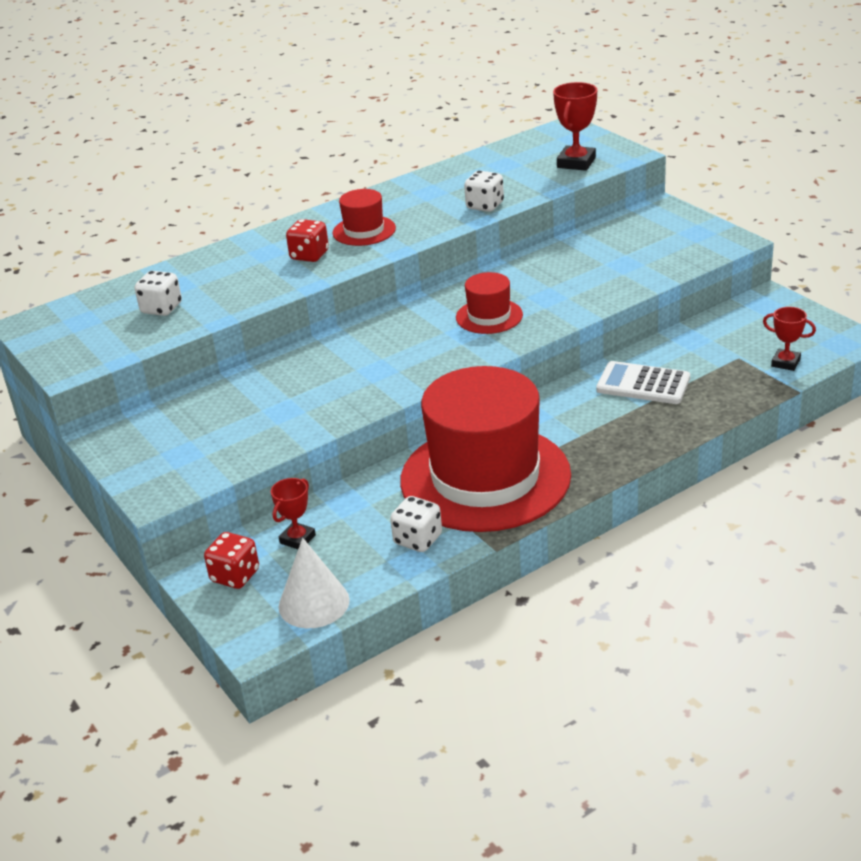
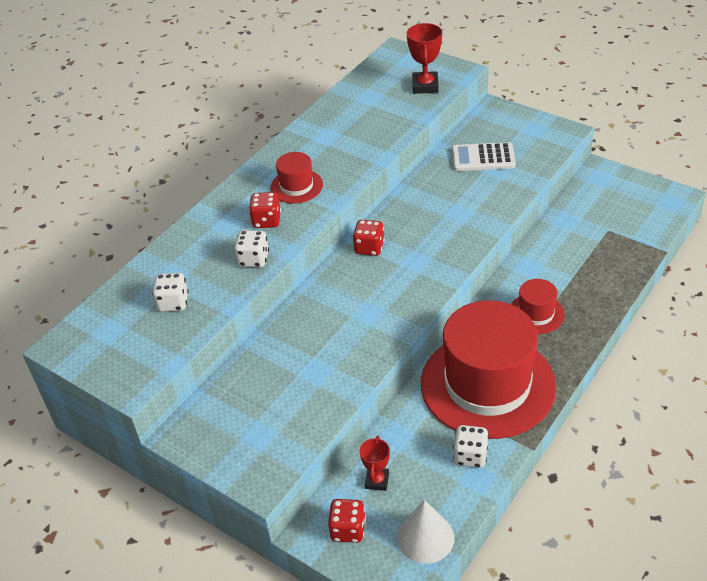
camera: 20 degrees left, 10 degrees up
(421, 312) = (369, 248): none -> red dice
(485, 206) = (379, 142): white dice -> white dice (253, 259)
(489, 316) = (425, 241): red hat -> red hat (536, 313)
(643, 384) = (554, 270): white calculator -> white calculator (483, 158)
(785, 363) = (643, 227): red trophy -> none

